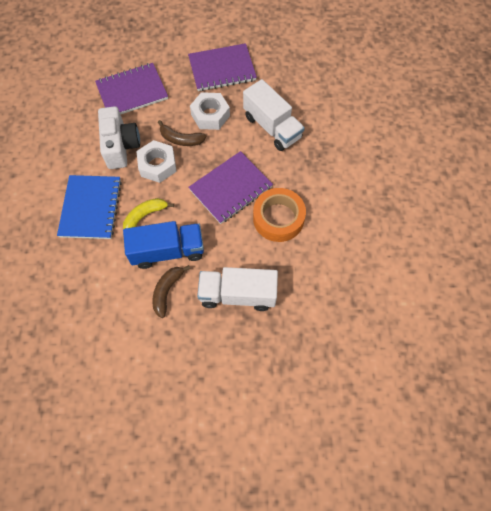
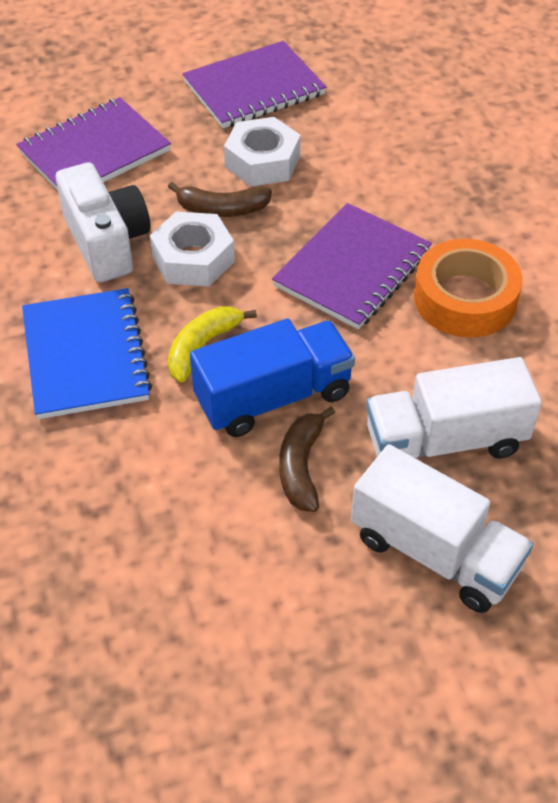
camera: 15 degrees left, 15 degrees down
(272, 127) = (387, 159): white truck -> white truck (435, 552)

